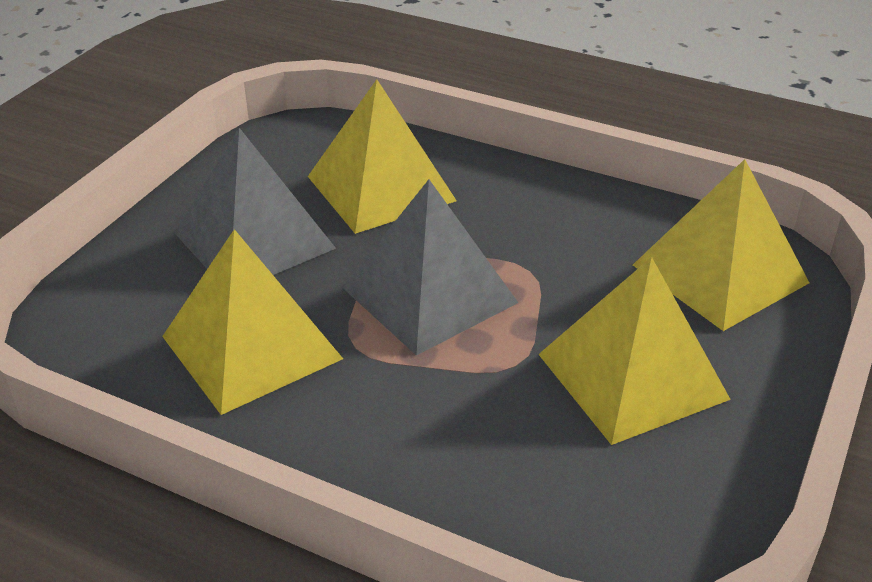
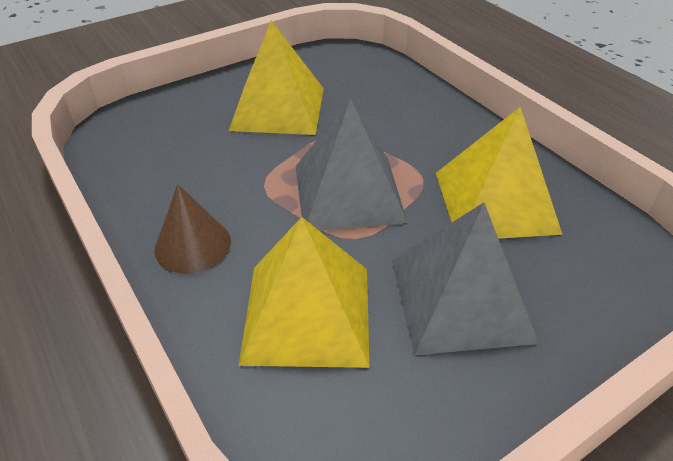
camera: 150 degrees left, 5 degrees up
(529, 197) = (193, 245): none -> brown cone
(719, 273) = (153, 137): yellow pyramid -> none

